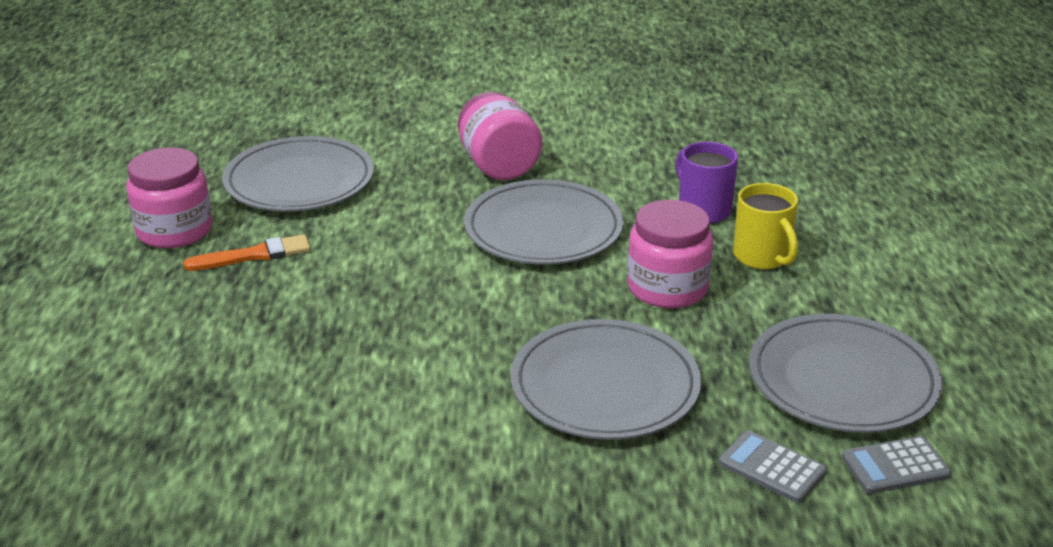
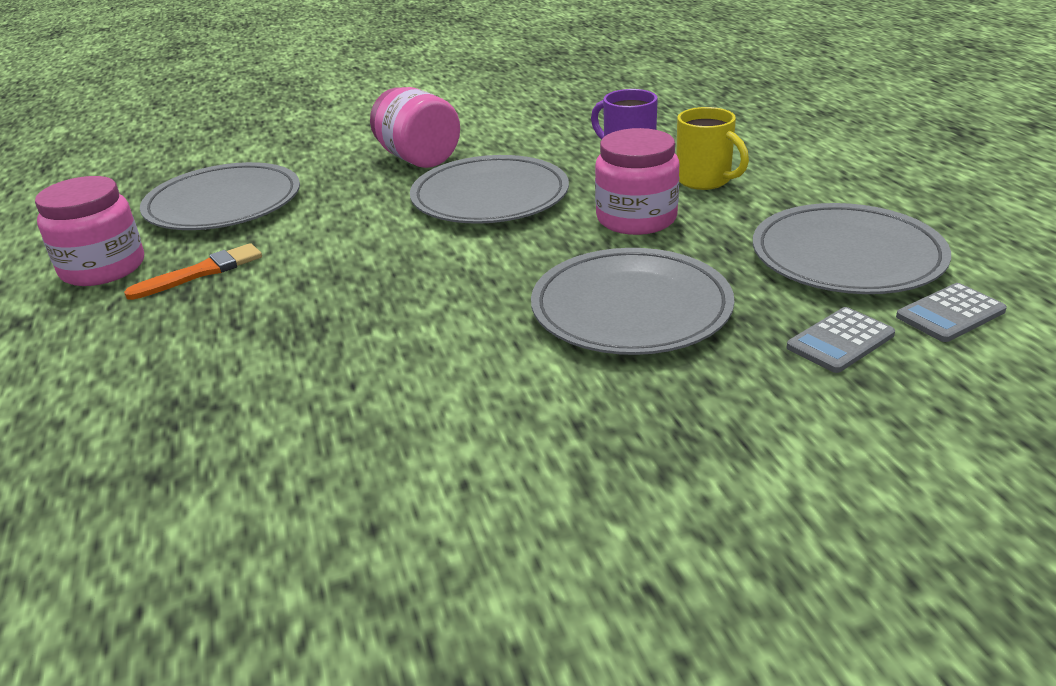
camera: 15 degrees left, 0 degrees up
(771, 467) = (840, 341): grey calculator -> grey calculator turned 60 degrees counterclockwise

